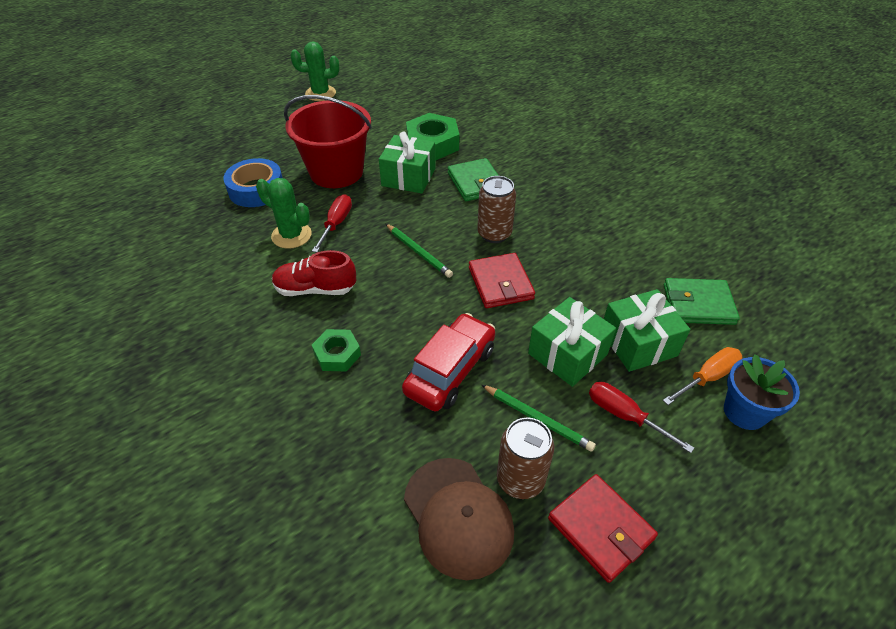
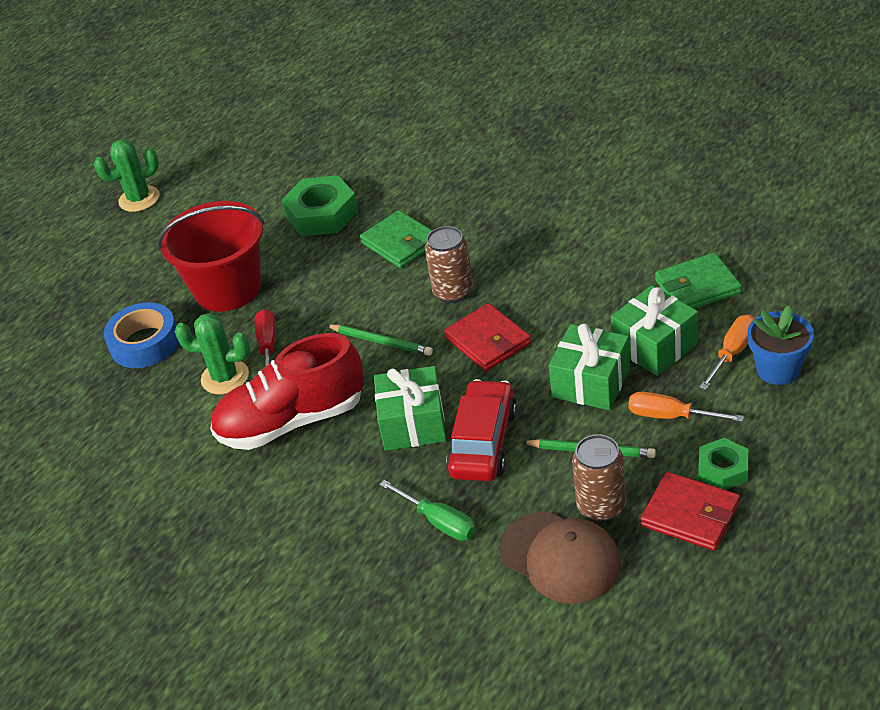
camera: 15 degrees left, 5 degrees down
(315, 289) = (292, 421): red shoe -> red shoe, size x1.62
(337, 354) = (358, 473): green nut -> green nut (723, 469)
(373, 429) = (438, 521): none -> green screwdriver
(408, 177) = (318, 264): green gift -> green gift (413, 423)
(625, 416) = (671, 416): red screwdriver -> orange screwdriver

